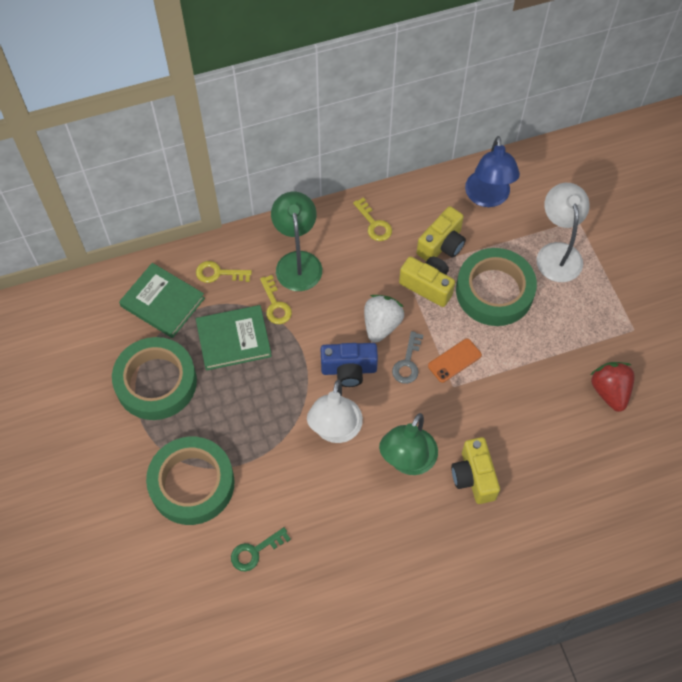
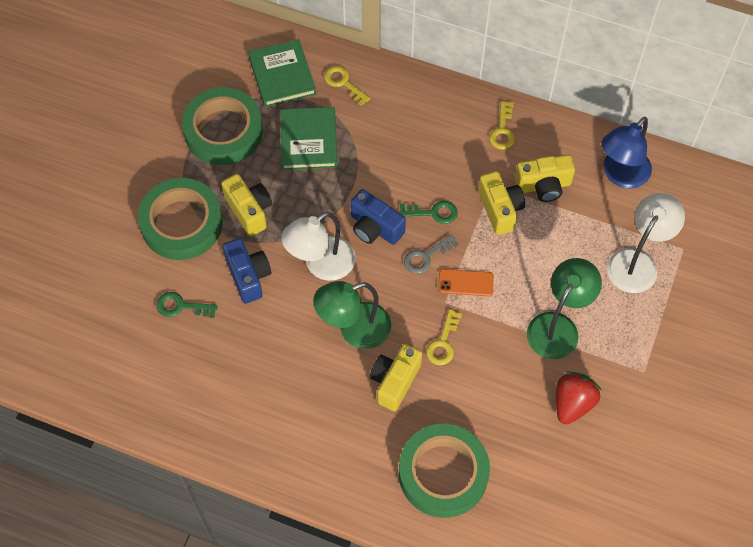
camera: 40 degrees right, 0 degrees up
(233, 339) = (309, 141): green book -> green book turned 60 degrees clockwise
(238, 431) = (249, 210): none -> yellow camera
(275, 305) = (364, 138): yellow key -> yellow key (443, 343)
(286, 484) = (248, 276): none -> blue camera
(298, 262) = (413, 117): green lamp -> green lamp (558, 326)
(381, 325) = (433, 213): white strawberry -> green key
(494, 291) = (552, 253): green tape -> green tape (443, 473)

